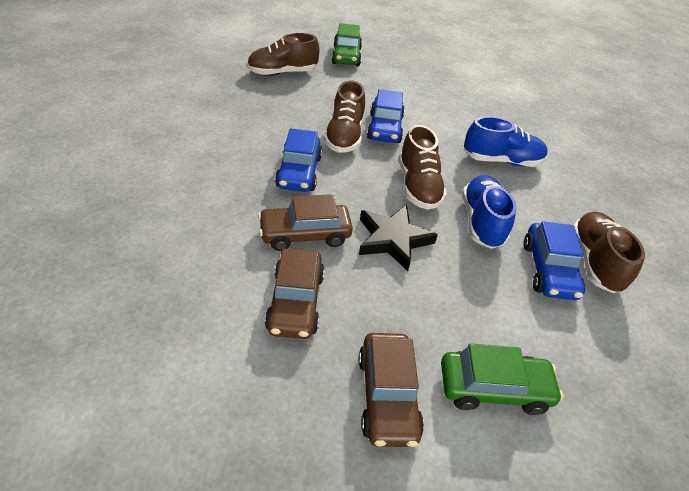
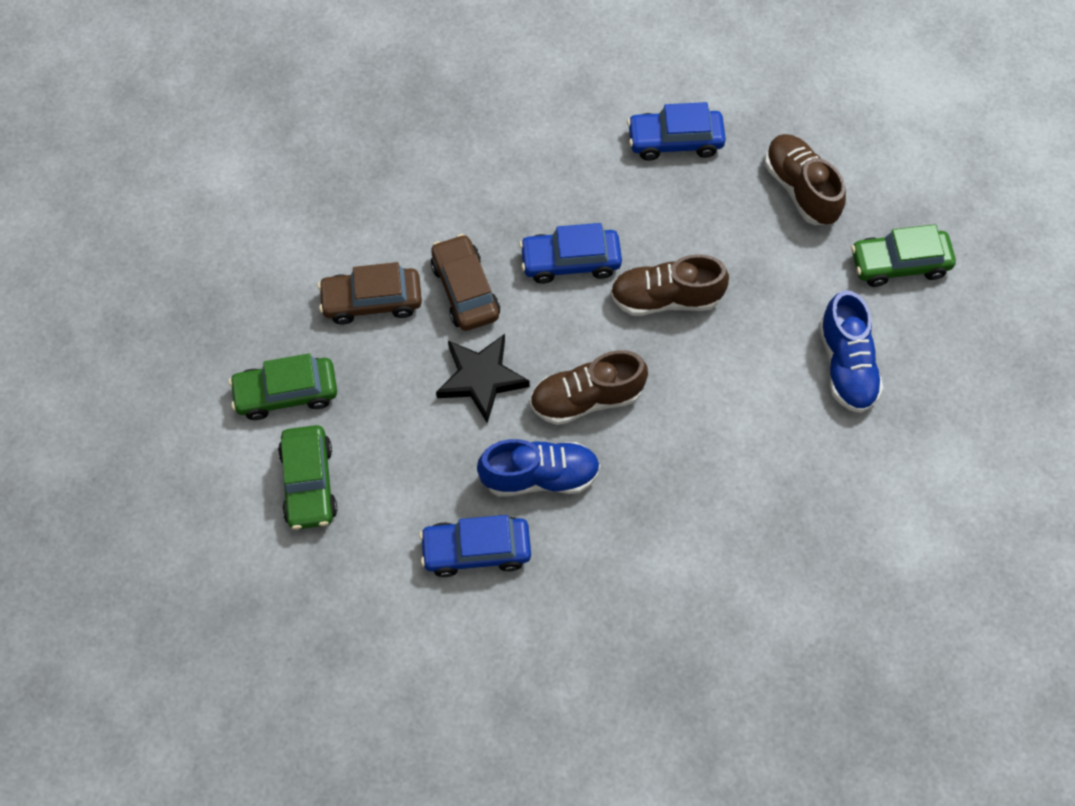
camera: 85 degrees right, 20 degrees up
(385, 128) = (705, 345): blue car -> blue car (675, 141)
(387, 395) = (286, 393): brown car -> green car
(501, 161) = (682, 506): blue shoe -> blue shoe (846, 365)
(594, 261) = (505, 608): brown shoe -> none

